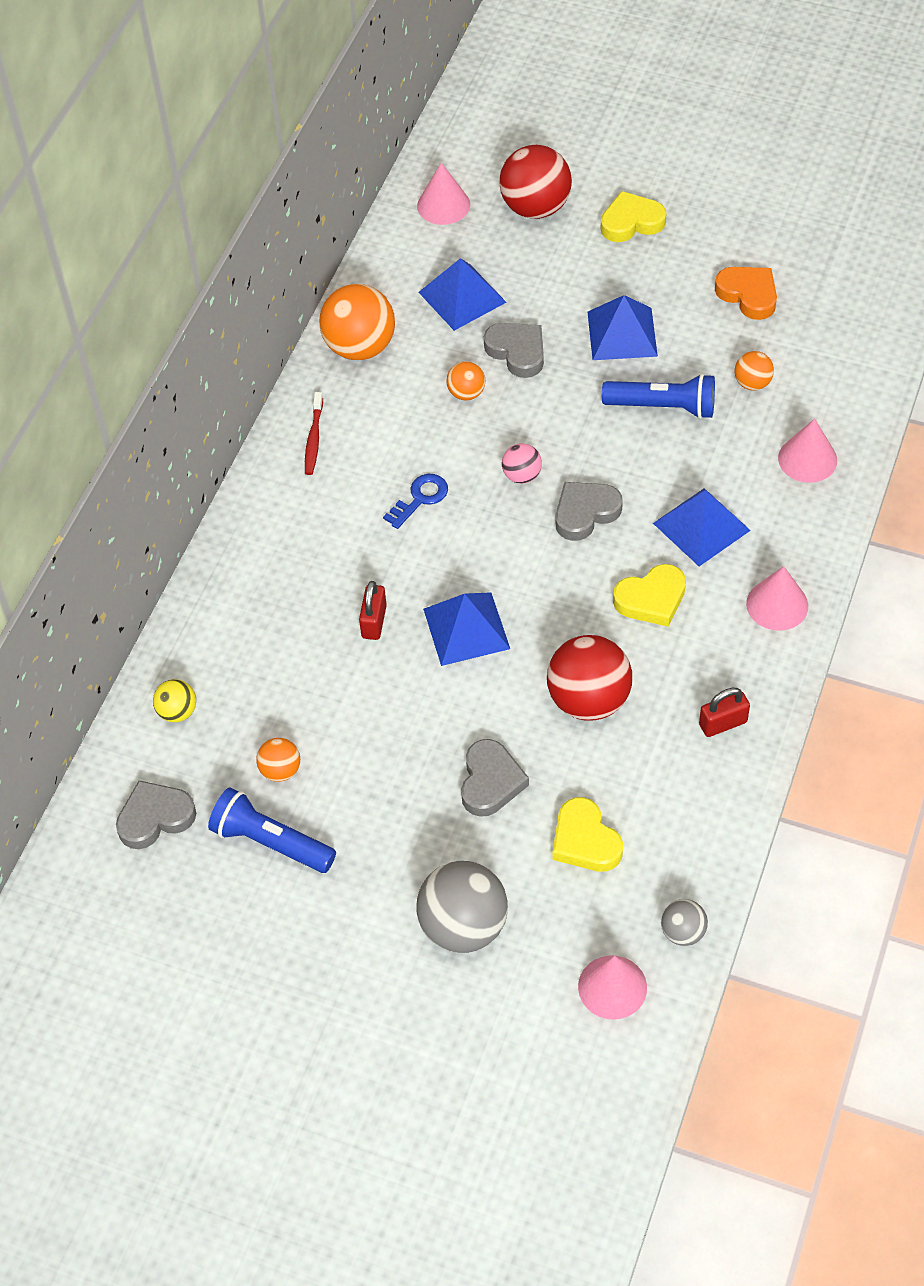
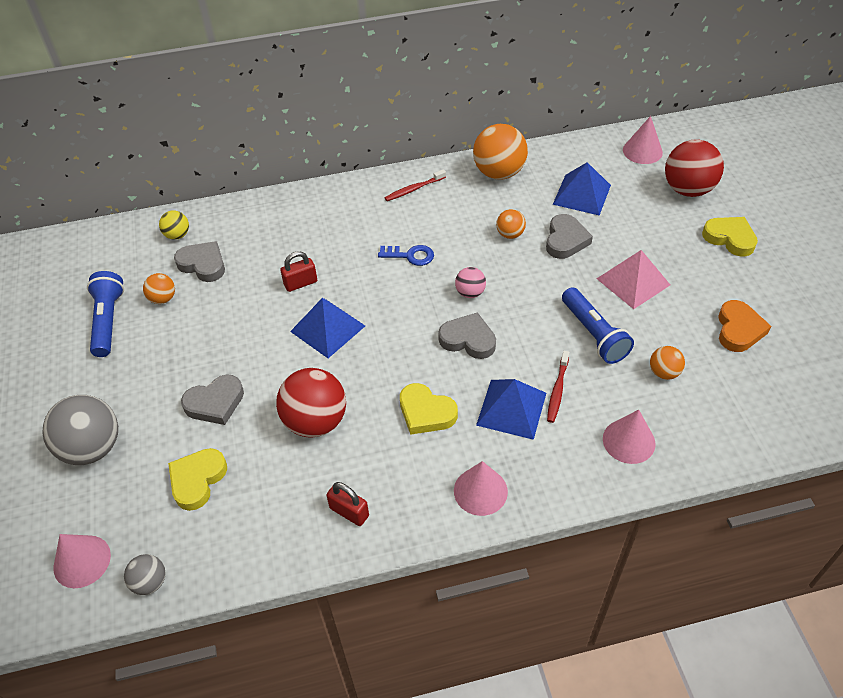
camera: 55 degrees right, 5 degrees down
(155, 817) = (98, 264): grey heart -> grey heart (203, 264)
(622, 334) = (633, 281): blue pyramid -> pink pyramid
(708, 477) = (557, 390): none -> red toothbrush

